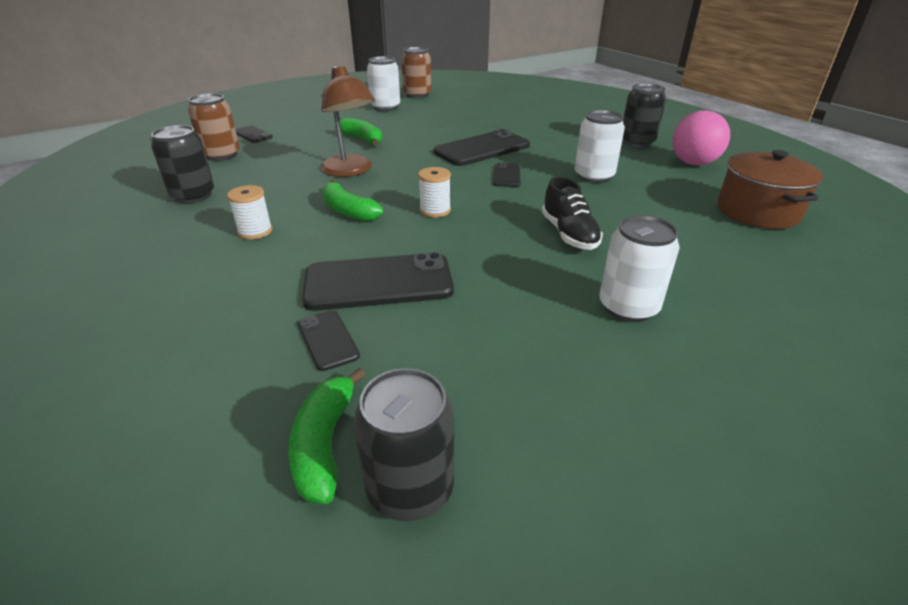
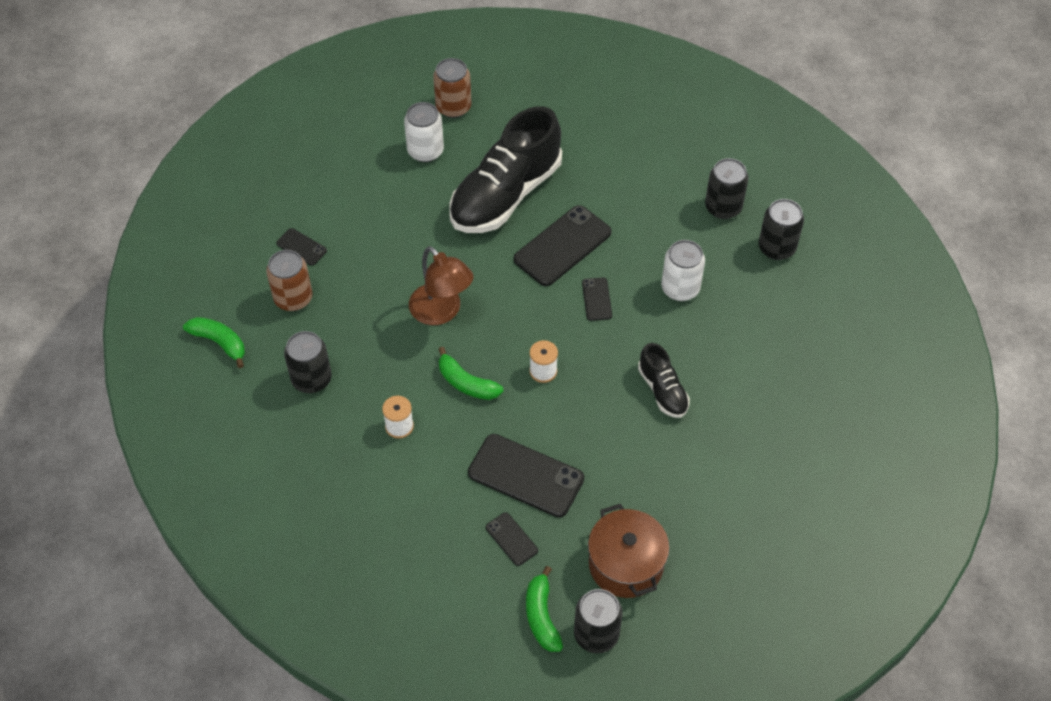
camera: 10 degrees left, 20 degrees up
(362, 139) = (429, 241): green banana -> green banana (220, 343)
(378, 282) = (526, 475): black phone -> black phone turned 45 degrees clockwise
(440, 126) = (505, 195): none -> black shoe
(628, 307) = (709, 475): white can -> none
(693, 163) = (776, 247): pink ball -> black can
(757, 211) = (822, 331): brown pot -> brown pot (626, 564)

